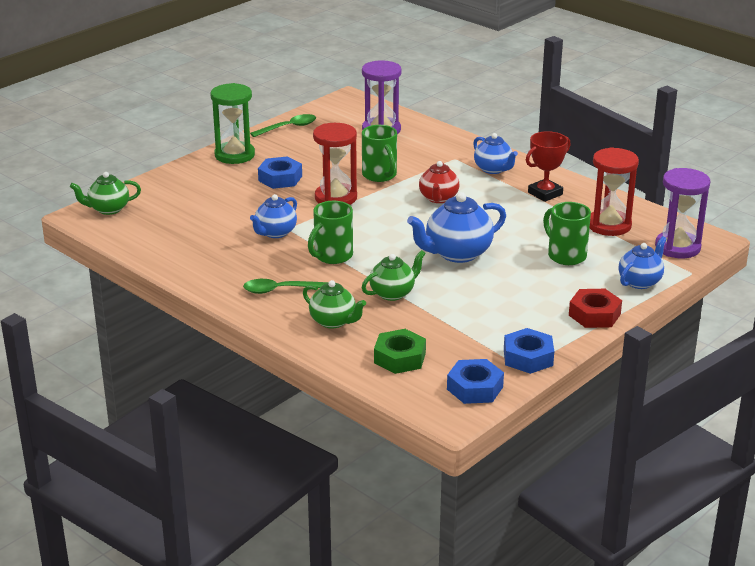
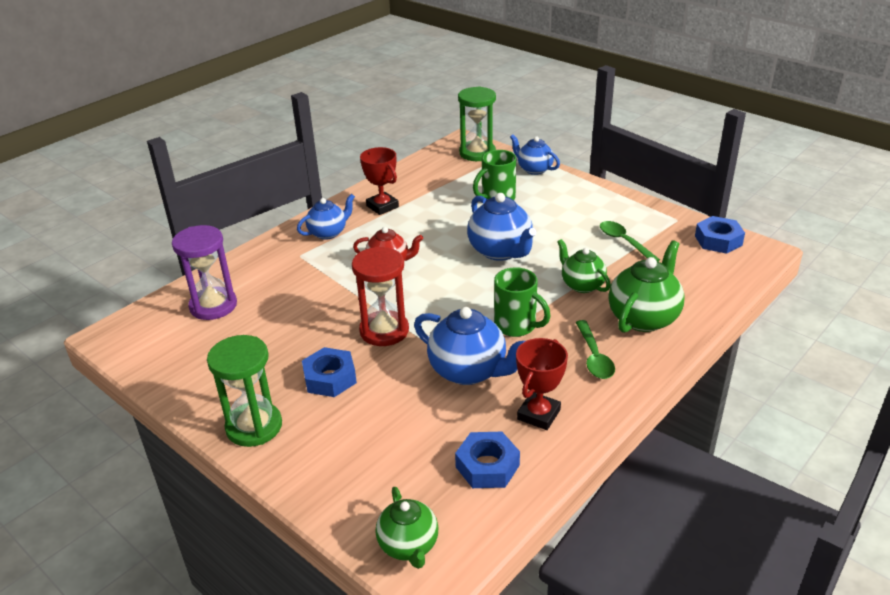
camera: 90 degrees left, 5 degrees up
(215, 260) = (538, 414): none -> red trophy
(275, 233) = (469, 371): blue teapot -> blue teapot, size x1.56
(288, 128) = (181, 383): green spoon -> green spoon (624, 242)
(333, 321) = (644, 318): green teapot -> green teapot, size x1.56
(380, 175) = (332, 302): green mug -> none
(400, 358) = (690, 277): green nut -> none
(528, 357) = (663, 217): blue nut -> blue nut (487, 466)
(594, 315) = (589, 189): red nut -> none
(609, 225) = (442, 179): red hourglass -> none
(677, 247) = (477, 153): purple hourglass -> green hourglass

